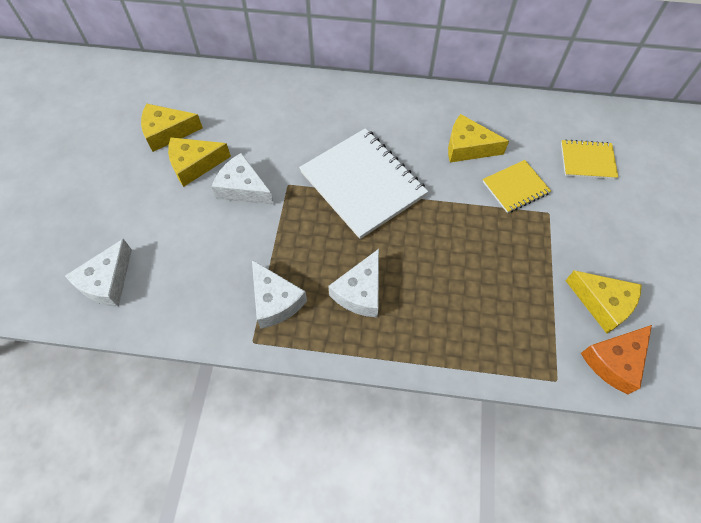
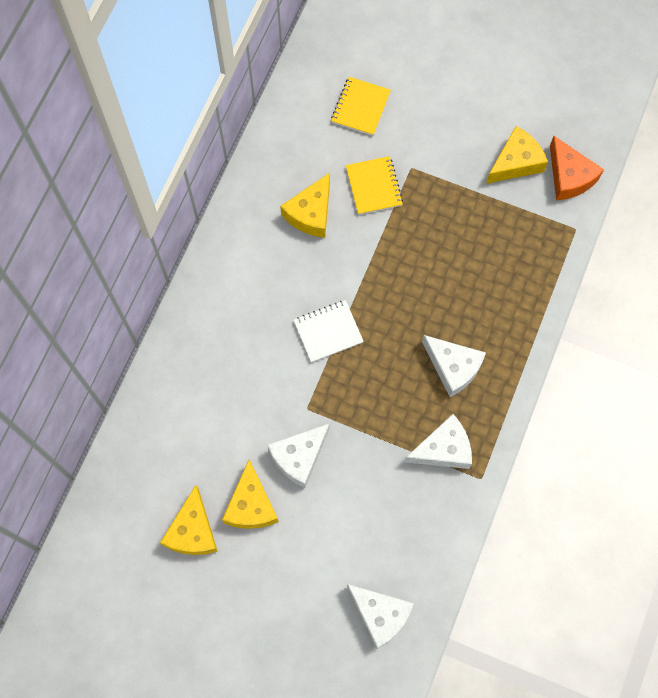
camera: 75 degrees left, 10 degrees up
(362, 184) = (328, 332): white notebook -> white notebook, size x0.52

